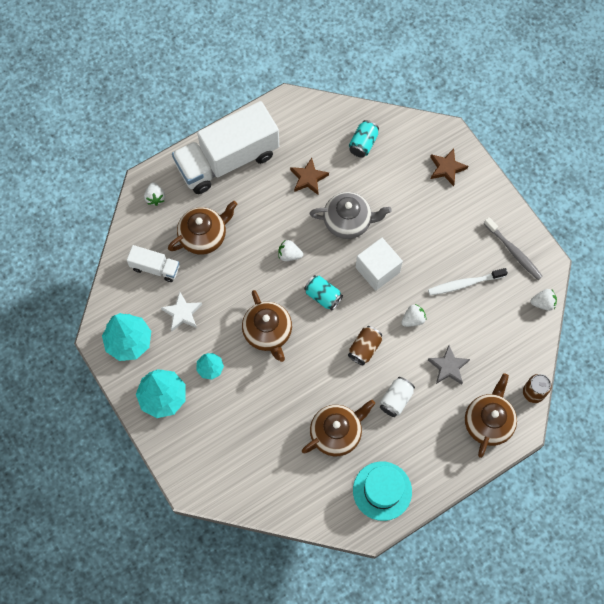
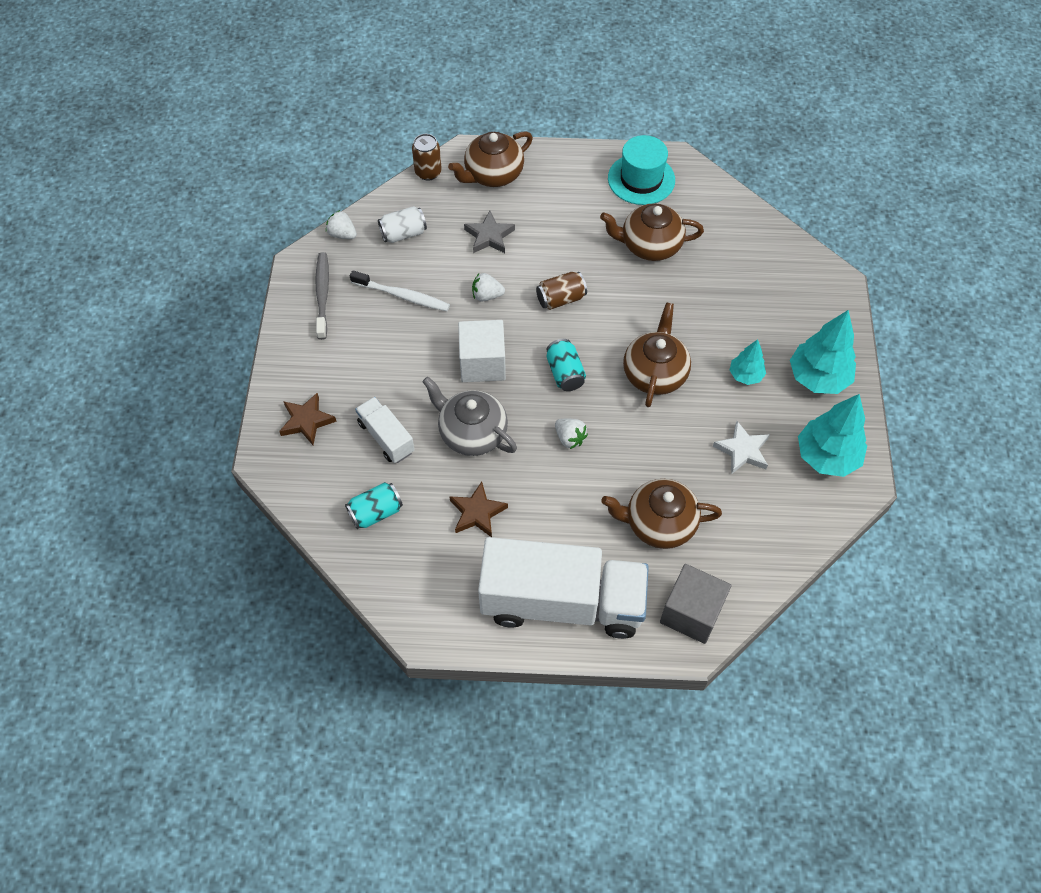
camera: 145 degrees left, 10 degrees down
(155, 197) = (691, 612): white strawberry -> grey cube
(155, 268) = (745, 522): white truck -> white truck (386, 437)
(396, 399) = (566, 239): white can -> white can (403, 233)

